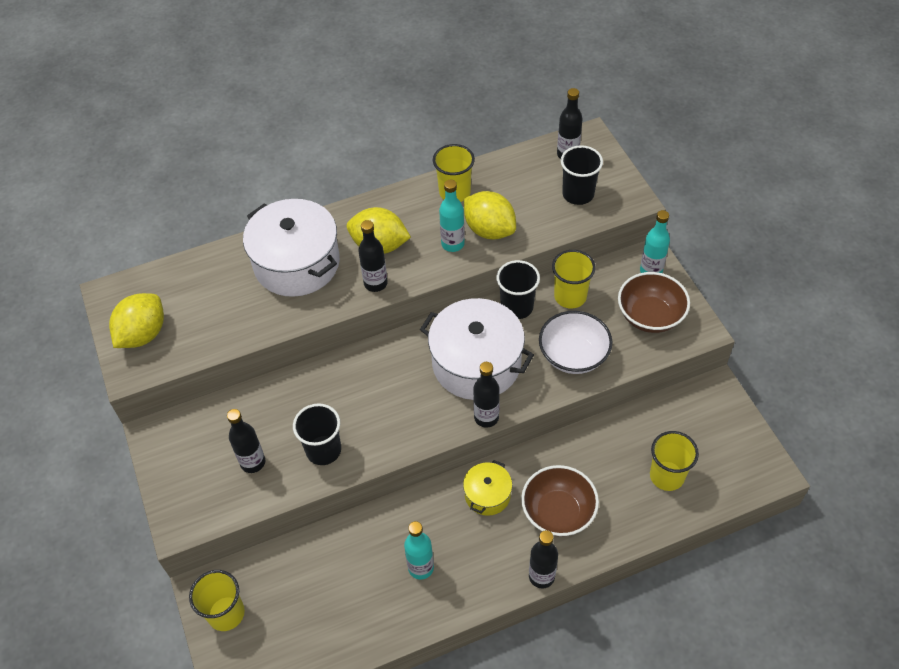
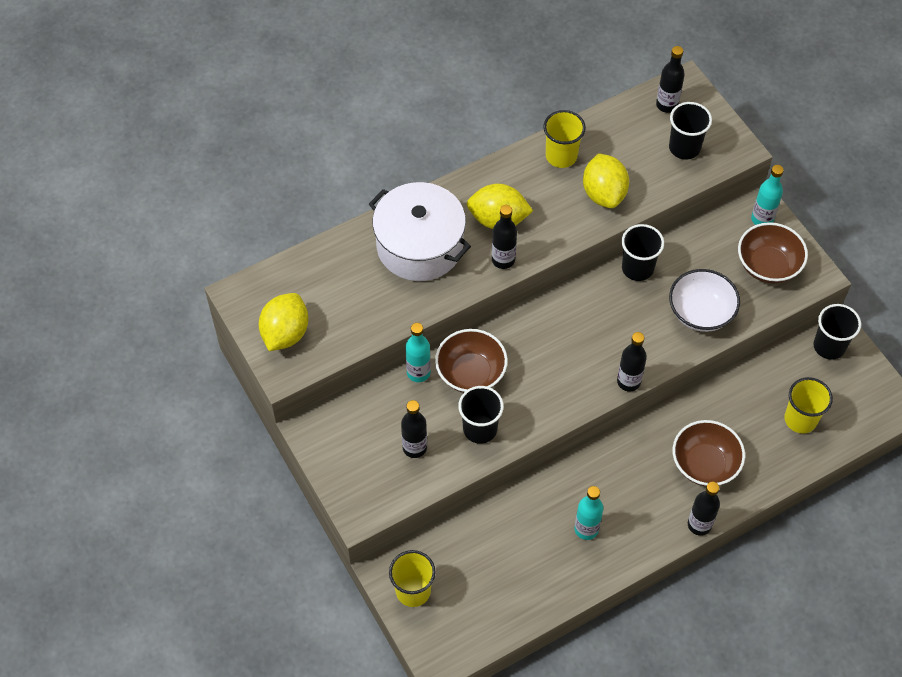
camera: 10 degrees left, 5 degrees up
(327, 393) = (471, 373): none -> brown bowl
(452, 244) = (570, 212): turquoise bottle -> turquoise bottle (418, 372)
(476, 363) = (609, 329): white pot -> none
(487, 495) = (635, 455): yellow pot -> none
(489, 230) = (604, 194): yellow lemon -> yellow lemon turned 45 degrees clockwise
(570, 296) = (687, 252): yellow cup -> none
(707, 404) = (829, 346): none -> black cup

